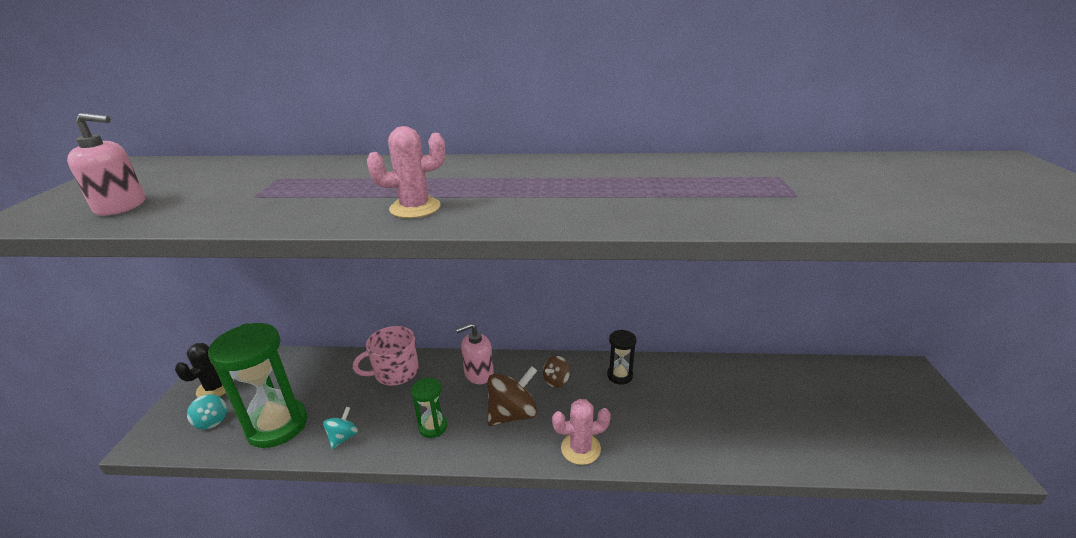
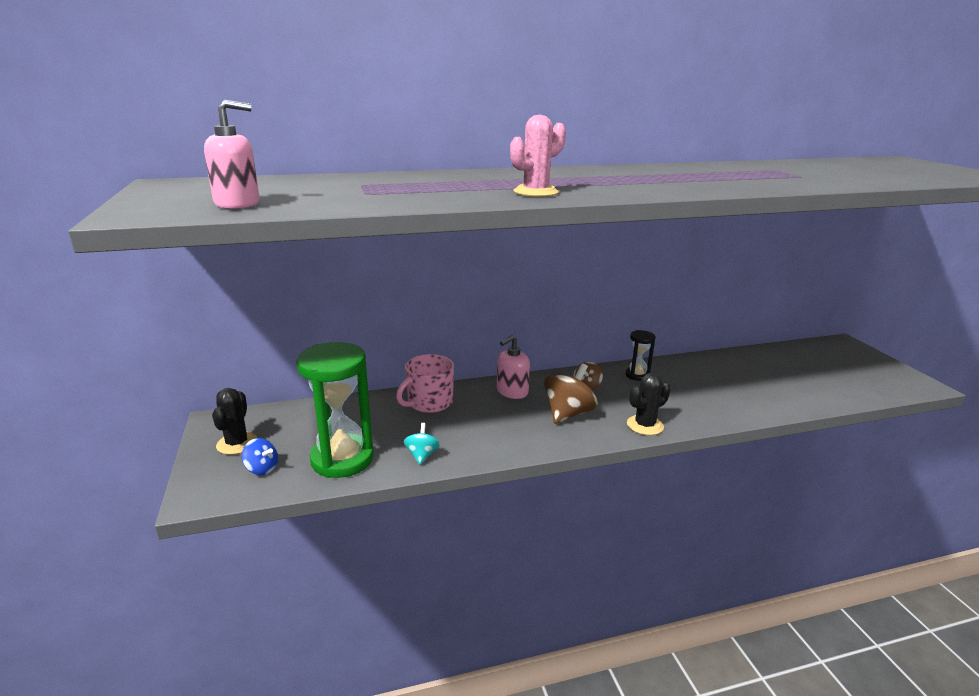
camera: 20 degrees left, 5 degrees down
(212, 421) = (262, 468): turquoise spinning top -> blue spinning top
(433, 427) = (503, 433): green hourglass -> none
(580, 448) = (645, 425): pink cactus -> black cactus

